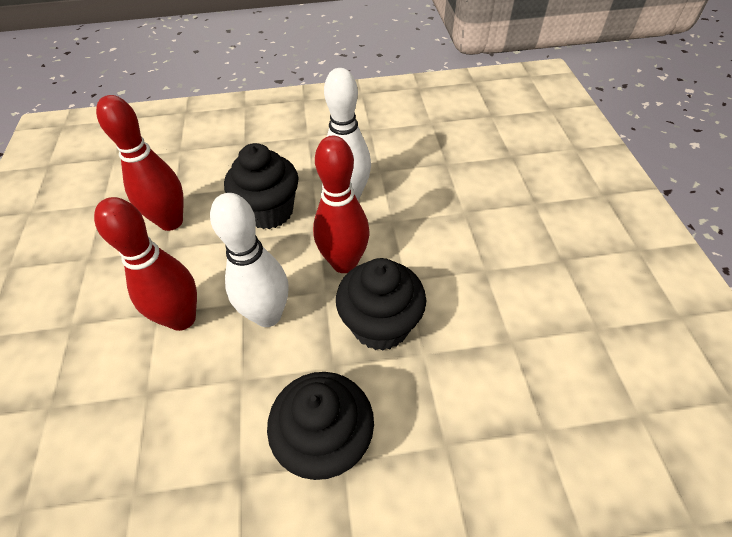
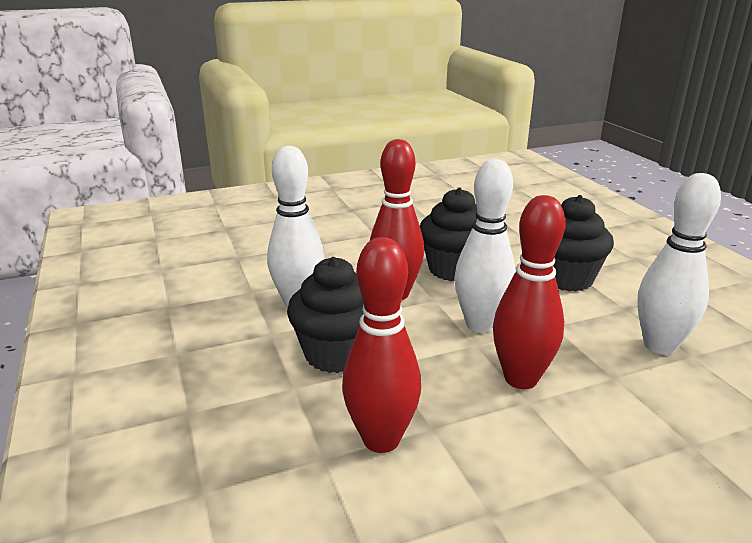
camera: 105 degrees left, 25 degrees down
(161, 469) = (659, 345): none -> white bowling pin

